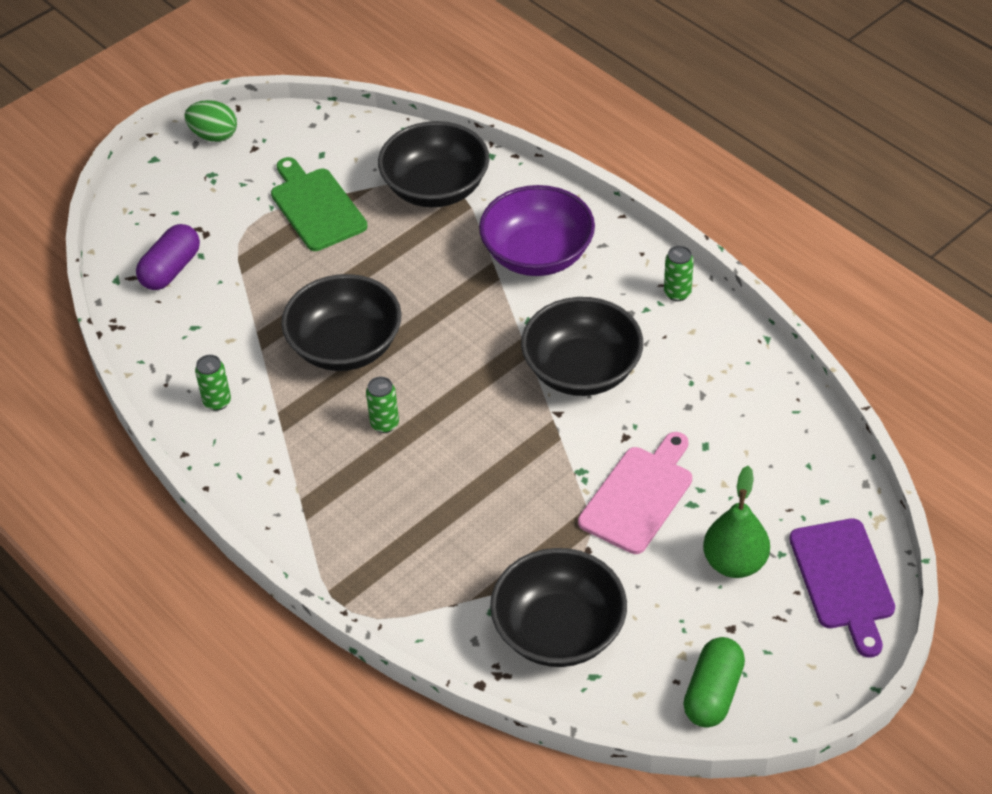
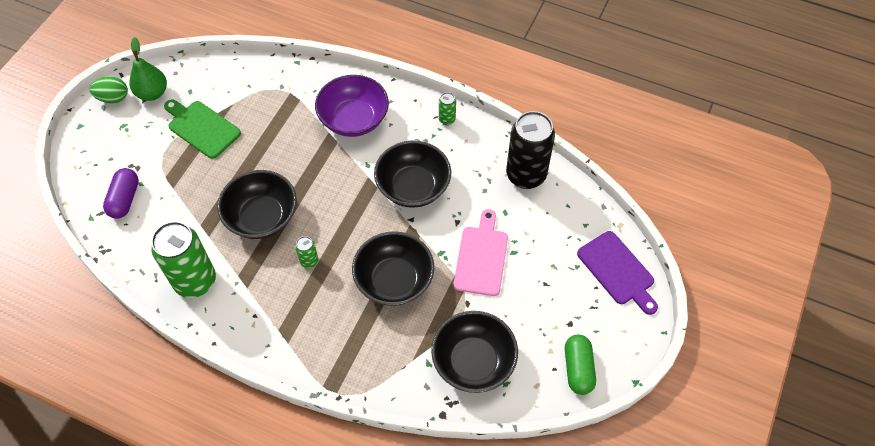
camera: 25 degrees left, 10 degrees up
(217, 402) = (195, 281): green can -> green can, size x2.30
(436, 188) = (272, 93): black bowl -> black bowl (394, 280)
(735, 562) = (554, 281): green pear -> green pear (152, 93)
(762, 404) = (526, 175): none -> black can

